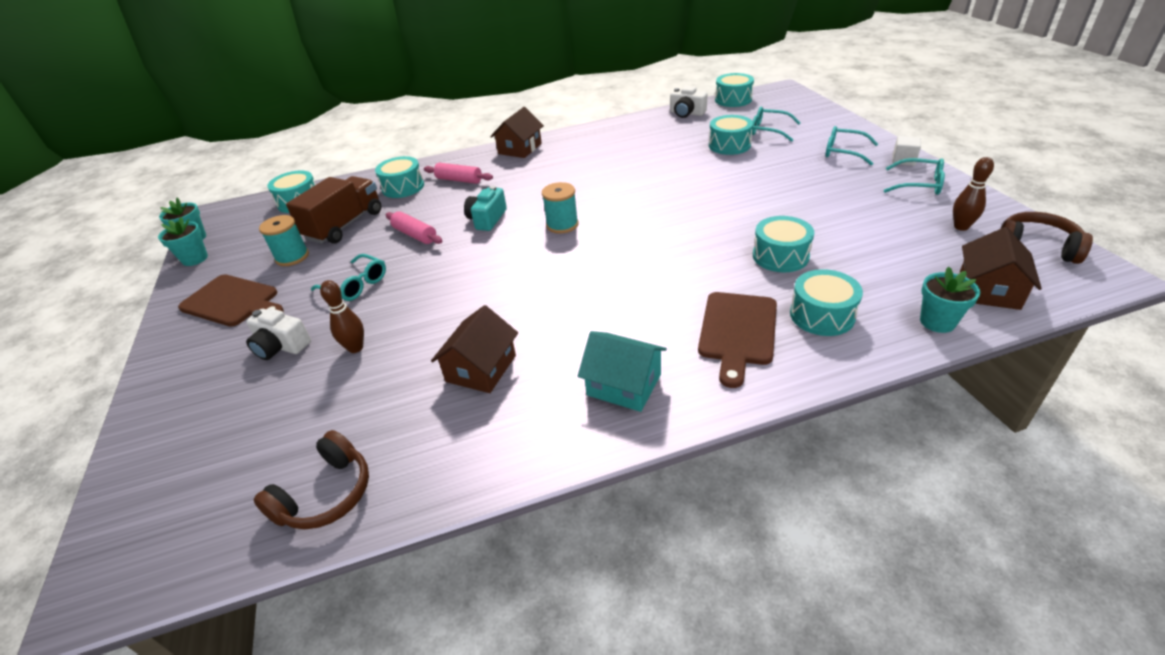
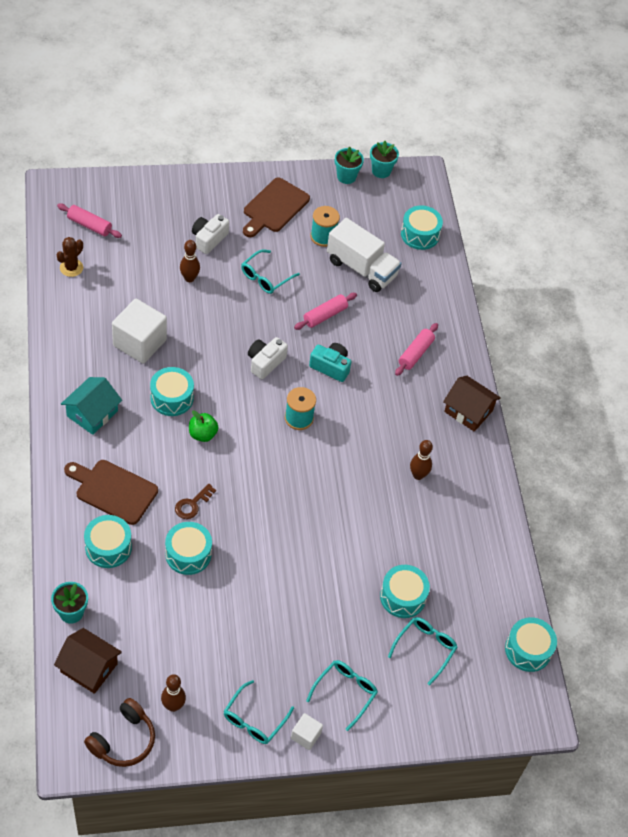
camera: 90 degrees right, 15 degrees up
(222, 497) = (89, 225): none -> pink rolling pin
(326, 495) = (71, 268): brown headphones -> brown cactus
(345, 225) = (361, 268): brown truck -> white truck
(403, 187) = (418, 310): turquoise drum -> turquoise drum (172, 398)
(481, 368) = (139, 343): brown house -> white cube
(600, 158) = (418, 475): none -> brown bowling pin
(613, 281) = (202, 434): none -> green apple
(686, 113) = (504, 587): white camera -> white camera (265, 362)
(714, 267) = (192, 504): none -> brown key

